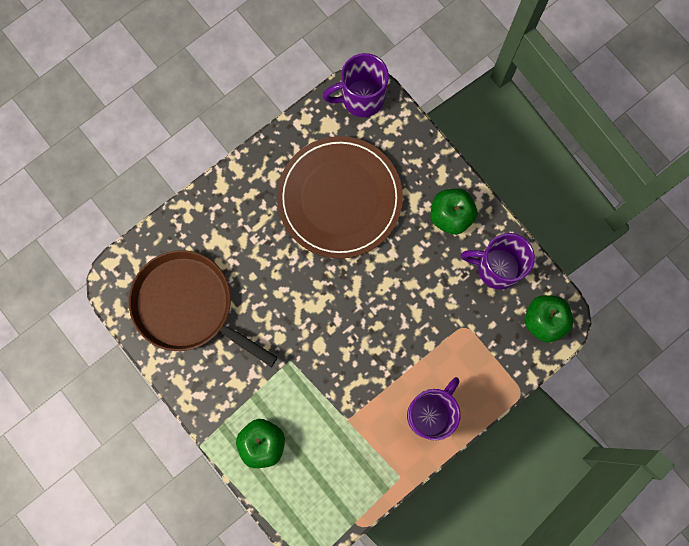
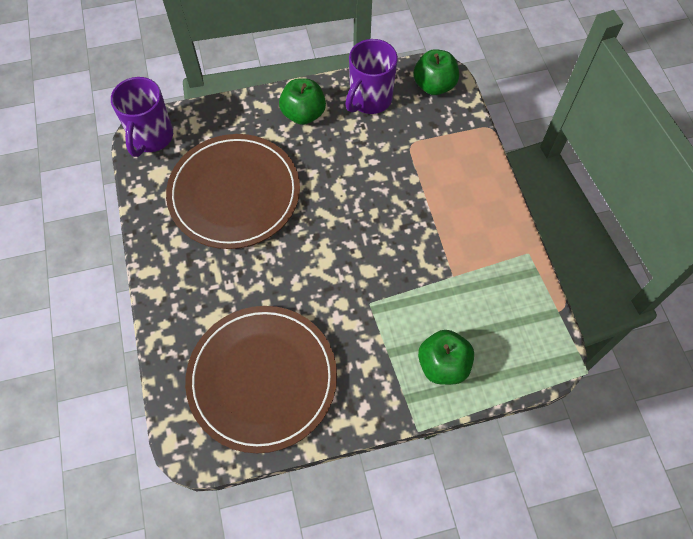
camera: 65 degrees left, 15 degrees down
(188, 306) = (262, 379): brown pan -> brown plate
(430, 414) = (478, 204): purple mug -> none

